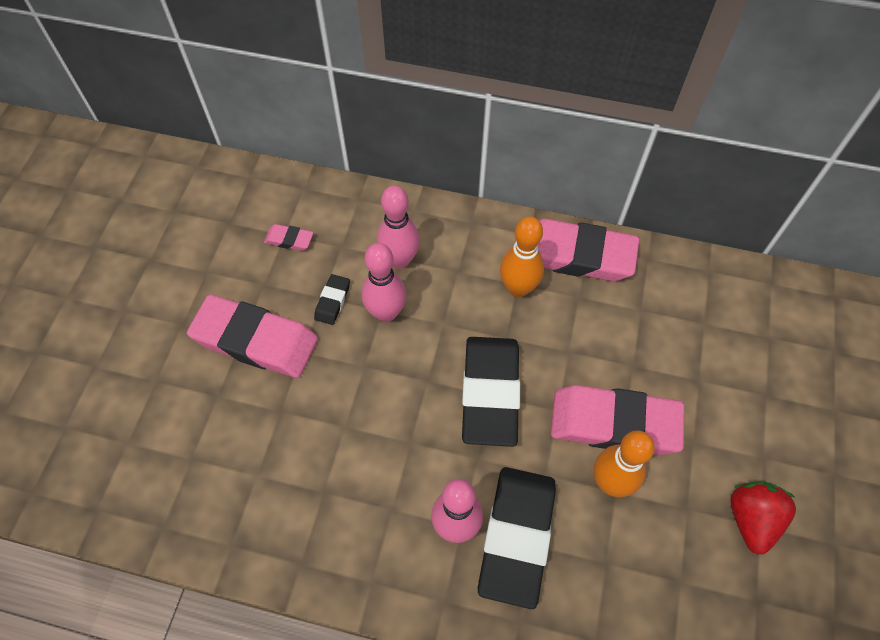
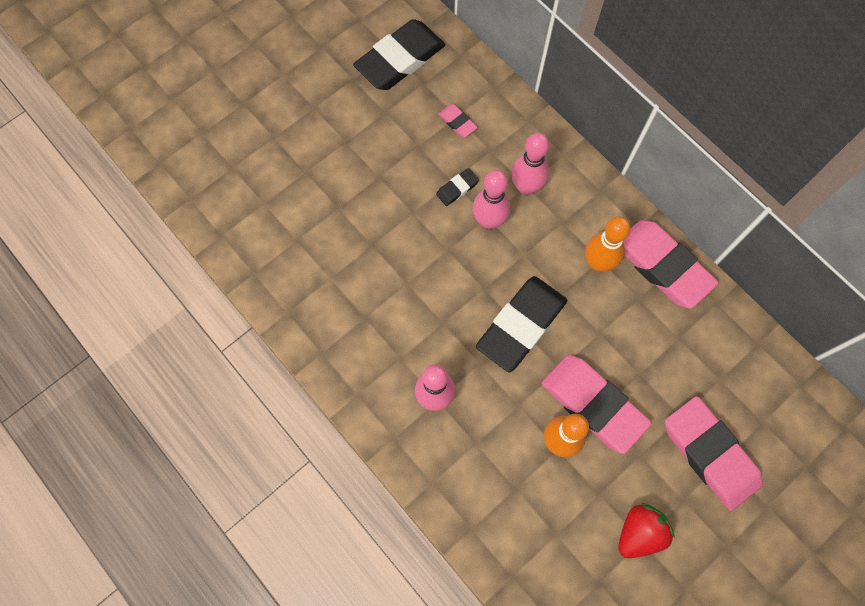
camera: 35 degrees right, 10 degrees up
(255, 340) = (387, 184): pink eraser -> pink eraser (710, 454)
(516, 536) = (468, 431): black eraser -> black eraser (400, 59)

